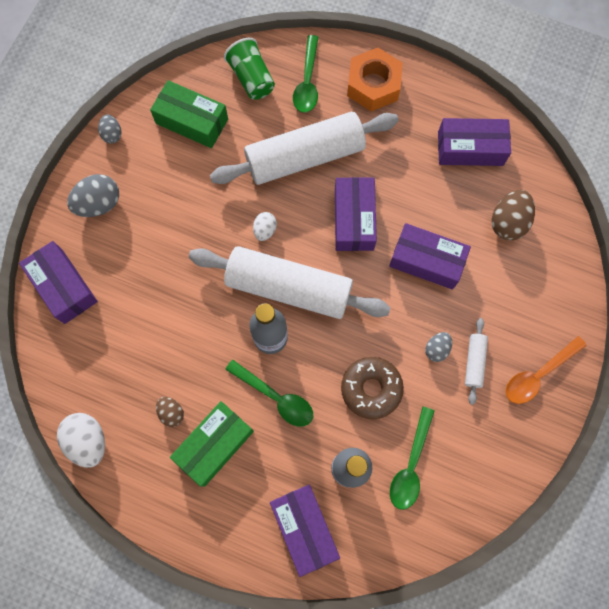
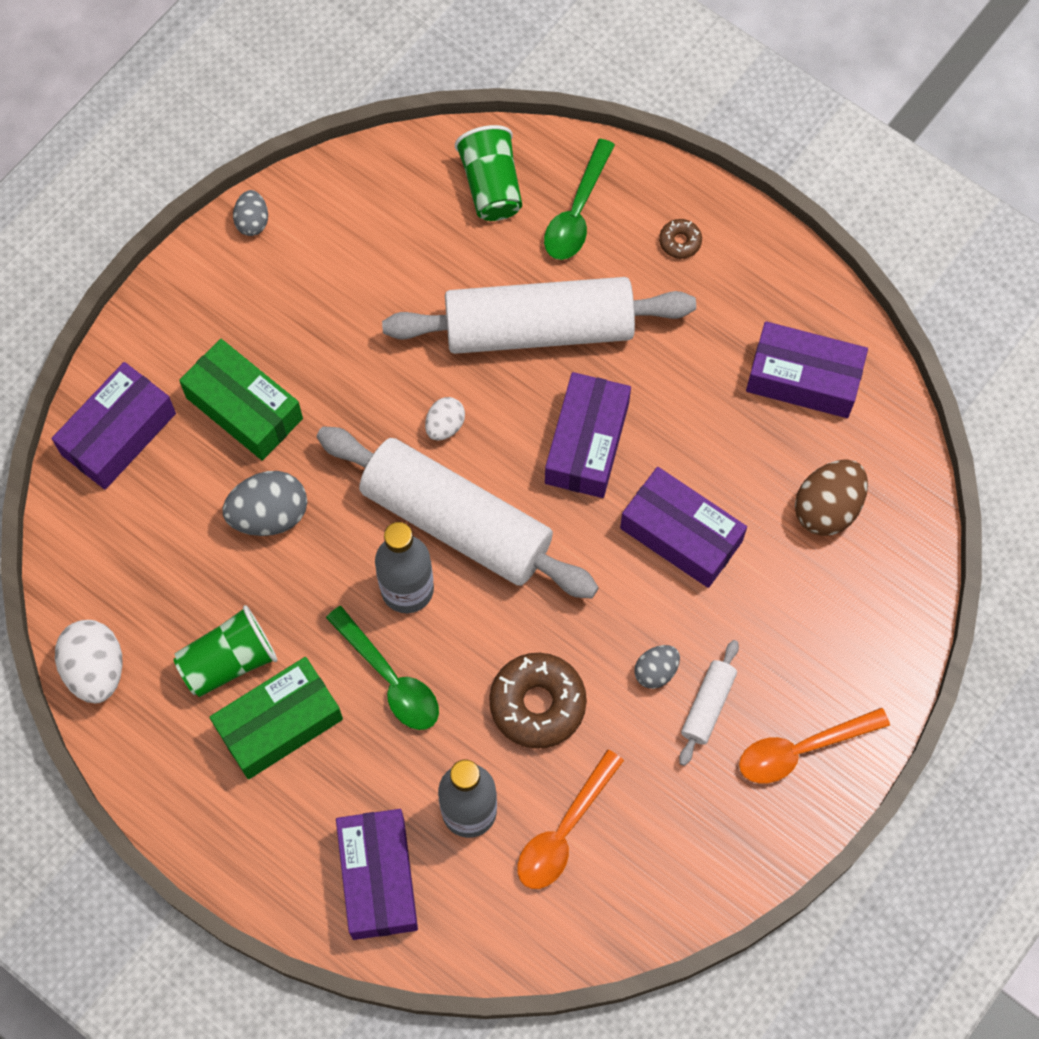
camera: 15 degrees right, 5 degrees down
(63, 286) = (118, 434): purple box -> purple box turned 60 degrees clockwise
(99, 204) = (204, 323): grey egg -> grey egg (269, 515)
(171, 413) = (229, 661): brown egg -> green cup
(192, 121) = (380, 230): green box -> green box (244, 408)
(373, 85) = (680, 242): orange nut -> brown donut
(410, 465) = (564, 831): green spoon -> orange spoon

